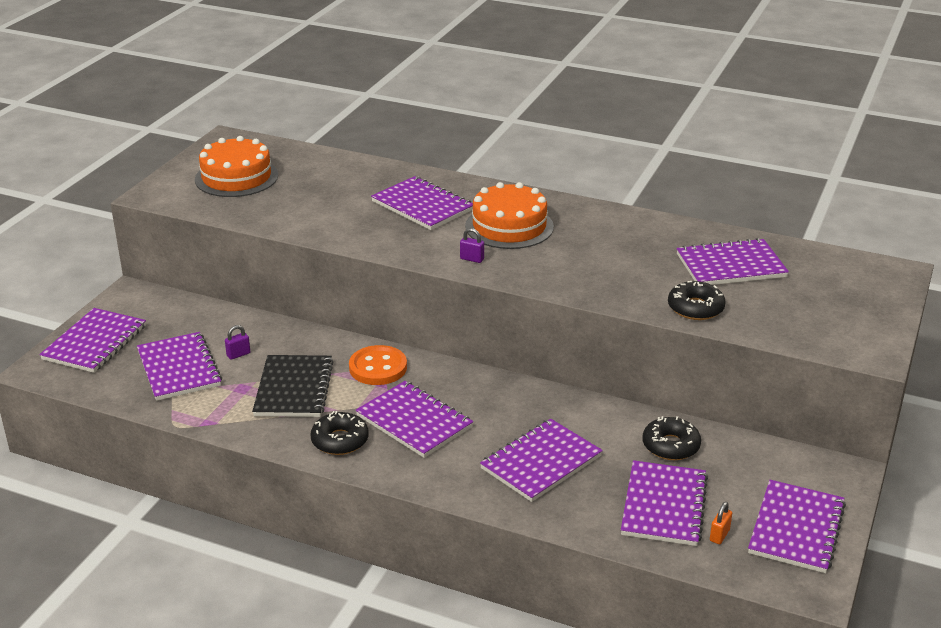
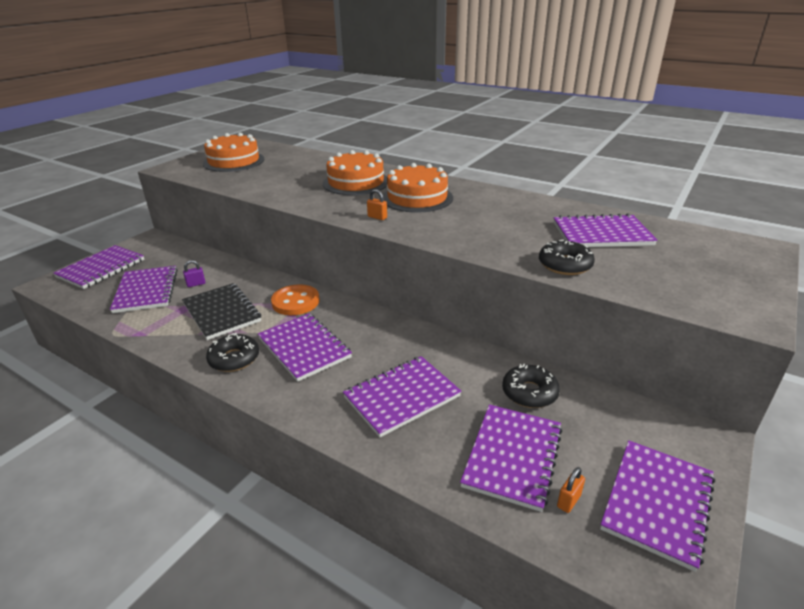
camera: 10 degrees right, 0 degrees up
(294, 388) = (222, 312): black notebook -> black notebook turned 45 degrees counterclockwise
(422, 206) = (356, 182): purple notebook -> orange cake
(472, 259) = (377, 217): purple padlock -> orange padlock

